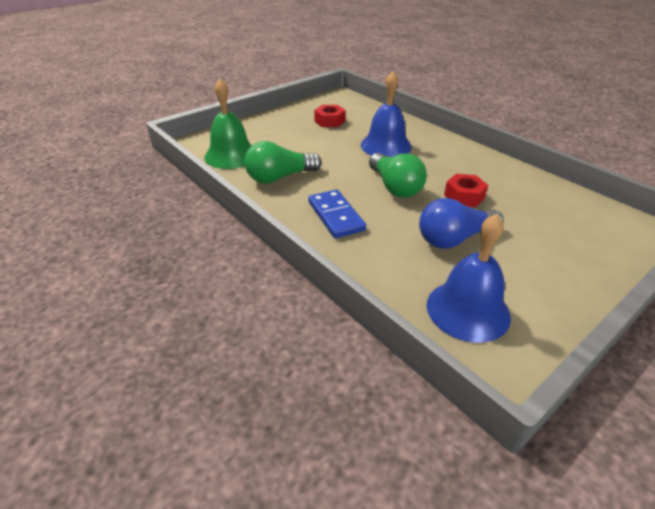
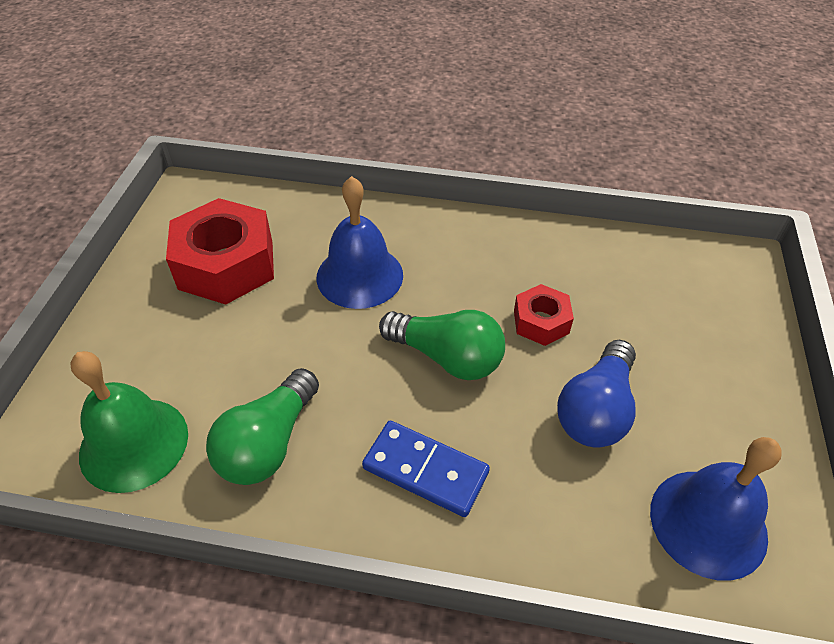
camera: 40 degrees left, 10 degrees up
(329, 121) = (226, 264): red nut -> red nut, size x1.90

